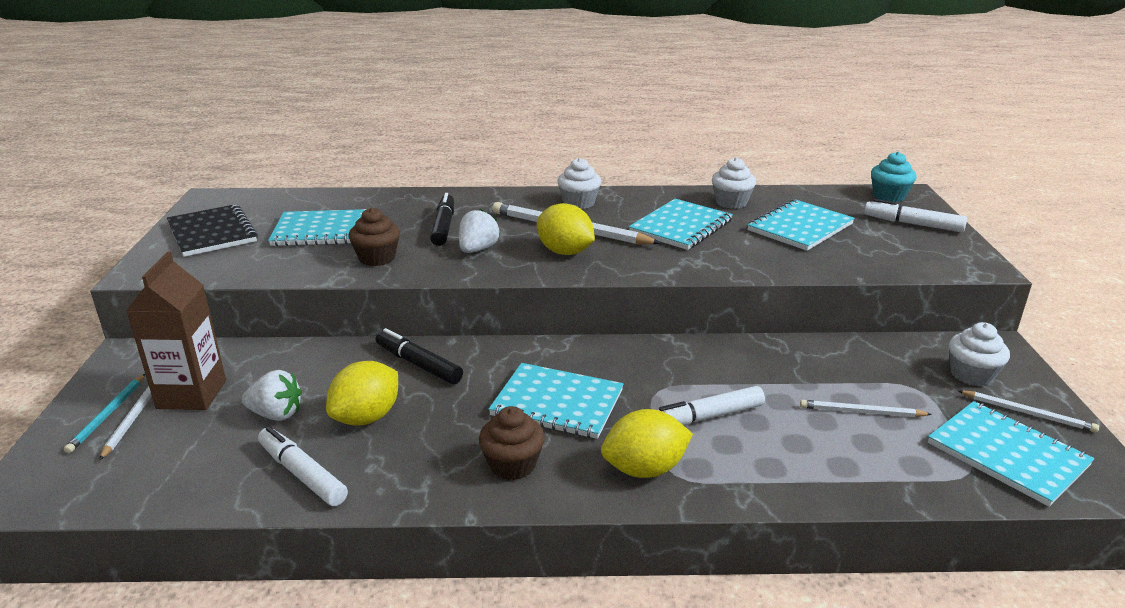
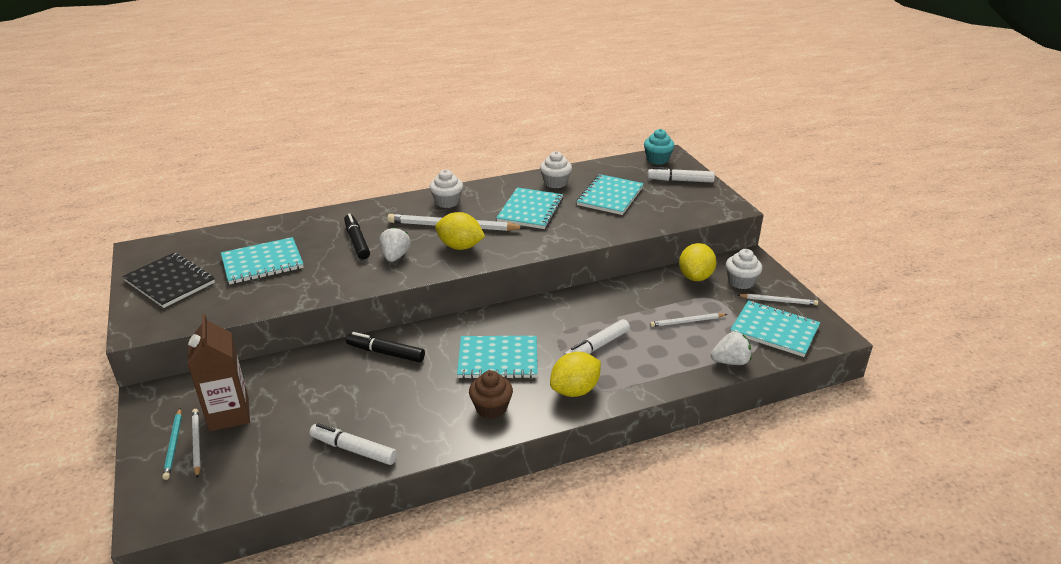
camera: 20 degrees left, 5 degrees up
(276, 414) = (305, 413): white strawberry -> white strawberry (730, 361)
(367, 417) = (373, 400): yellow lemon -> yellow lemon (695, 277)
(377, 258) = (323, 278): brown cupcake -> none

